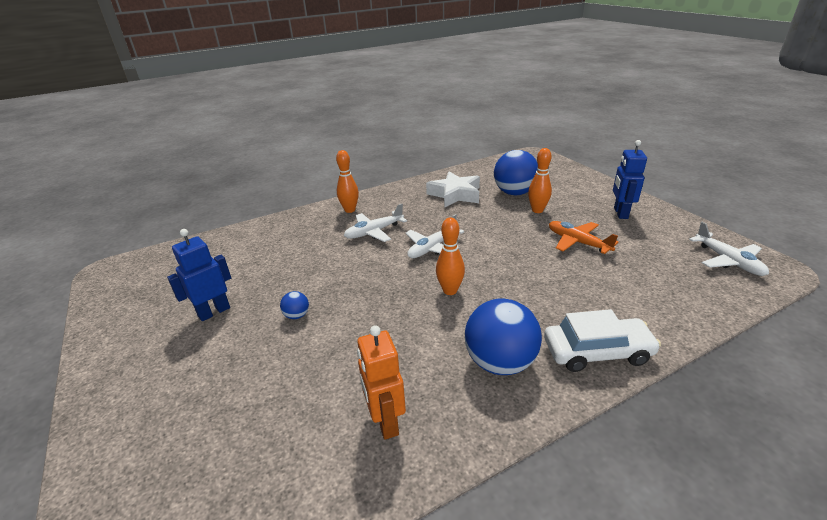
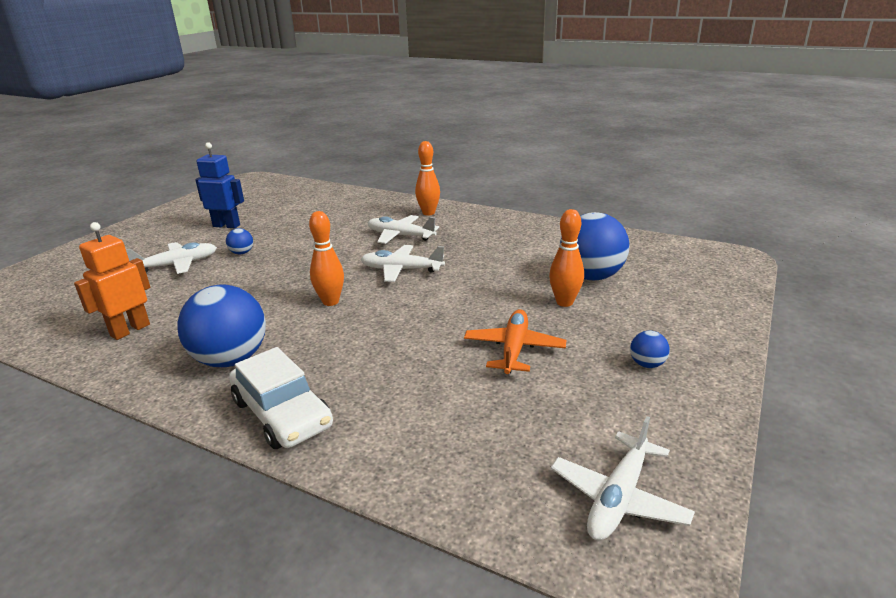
camera: 55 degrees right, 5 degrees down
(267, 363) = (177, 265): none -> white plane
(455, 194) = (533, 246): white star -> none
(620, 213) = (647, 364): blue robot -> blue ball

